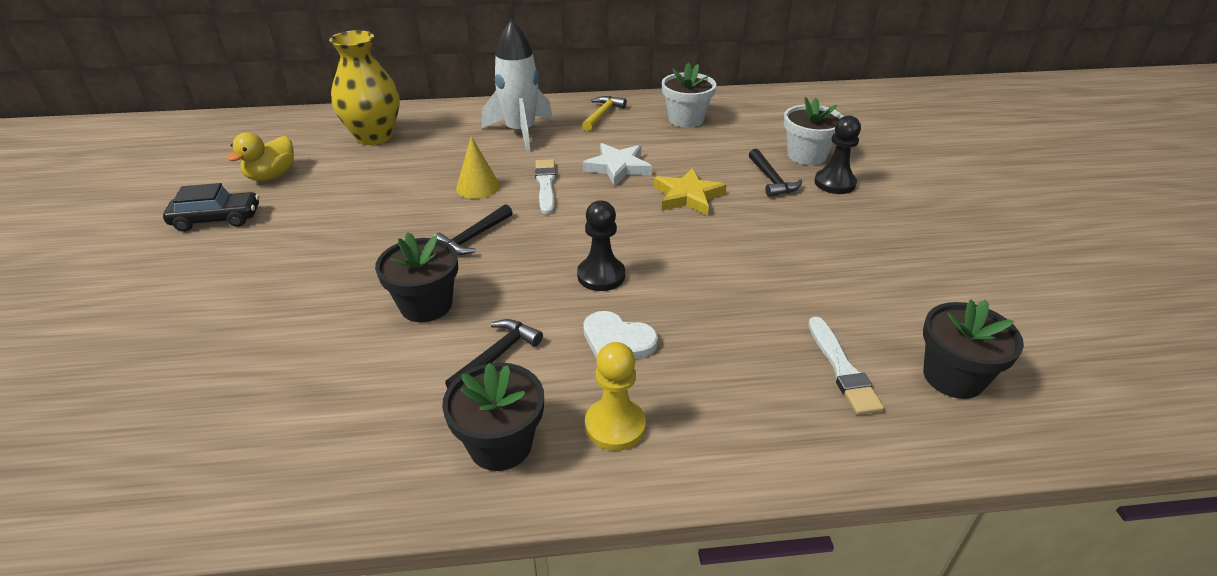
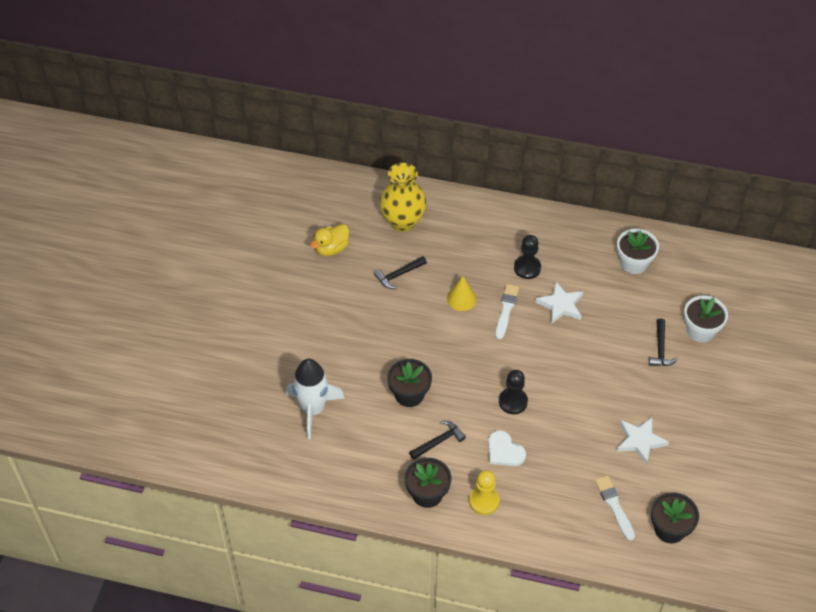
camera: 20 degrees right, 15 degrees up
(217, 219) = (297, 284): black car -> none
(473, 238) = (447, 347): black hammer -> black hammer (398, 275)
(520, 132) = (506, 245): white rocket -> white rocket (313, 409)
(602, 114) = (573, 239): yellow hammer -> none
(688, 196) = (595, 348): yellow star -> none
(818, 276) = (640, 441): none -> white star
(834, 183) = (702, 365): black pawn -> black pawn (527, 268)
(842, 369) = (614, 506): white brush -> white brush turned 150 degrees clockwise

